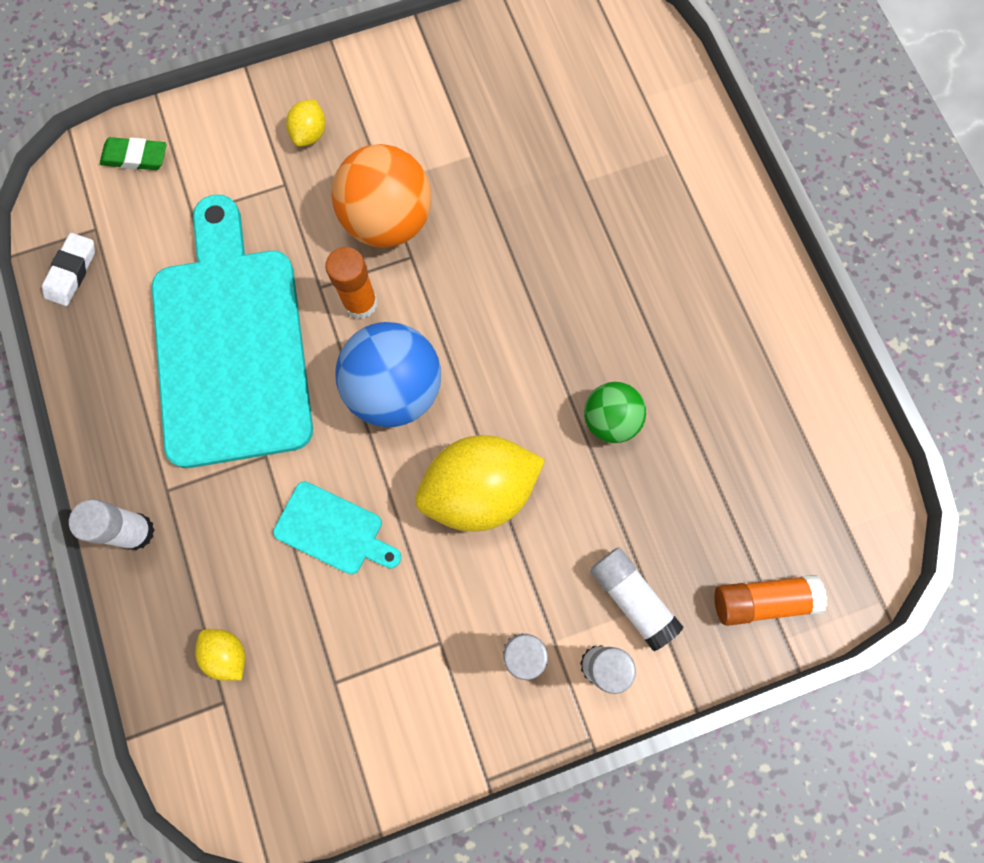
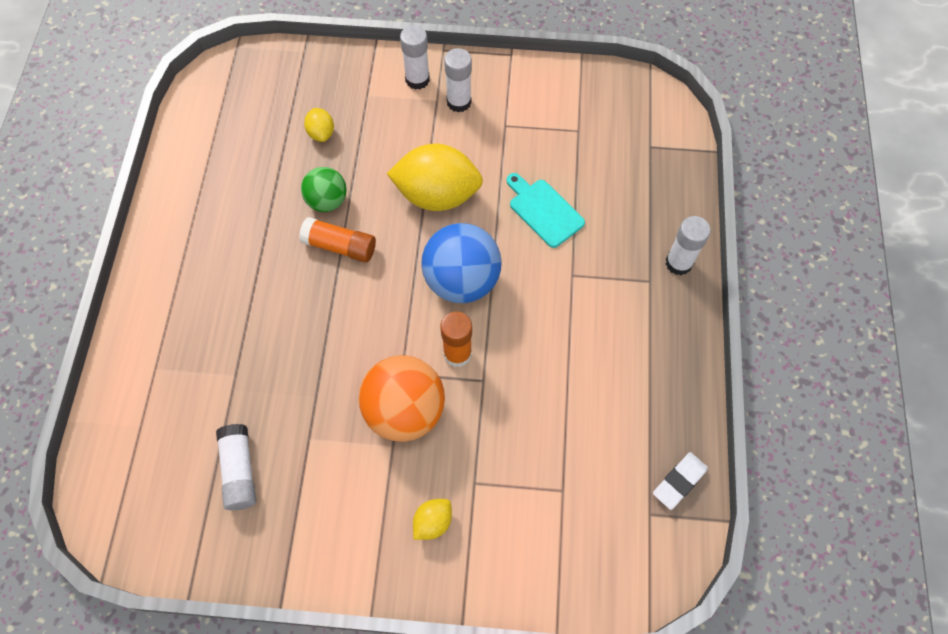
camera: 155 degrees left, 10 degrees down
(135, 157) = (595, 570): green eraser -> none
(227, 654) = (639, 170): yellow lemon -> yellow lemon (321, 133)
(232, 345) = (568, 363): turquoise cutting board -> none
(632, 598) = (377, 102): white glue stick -> white glue stick (240, 471)
(762, 600) = (303, 72): orange glue stick -> orange glue stick (340, 246)

